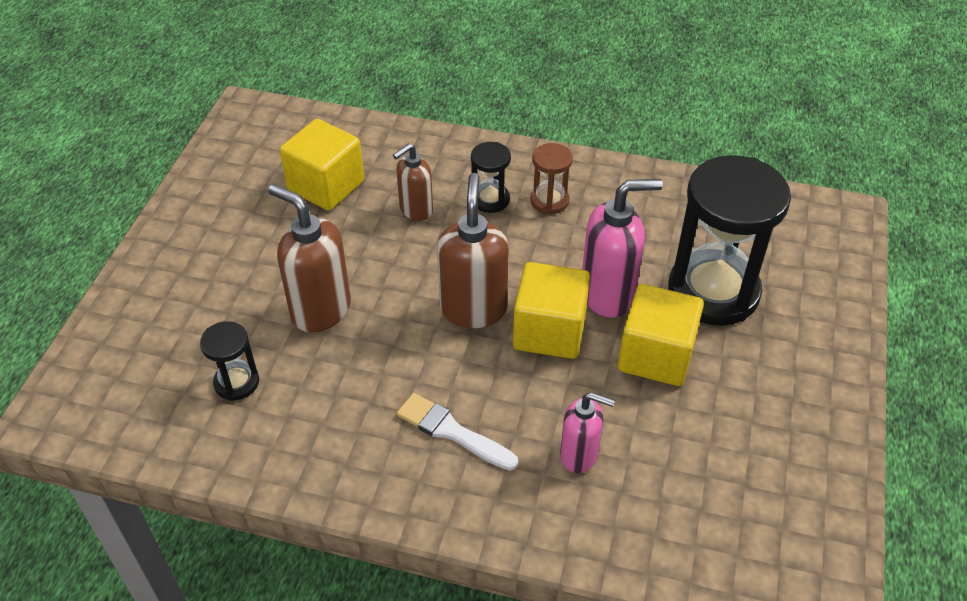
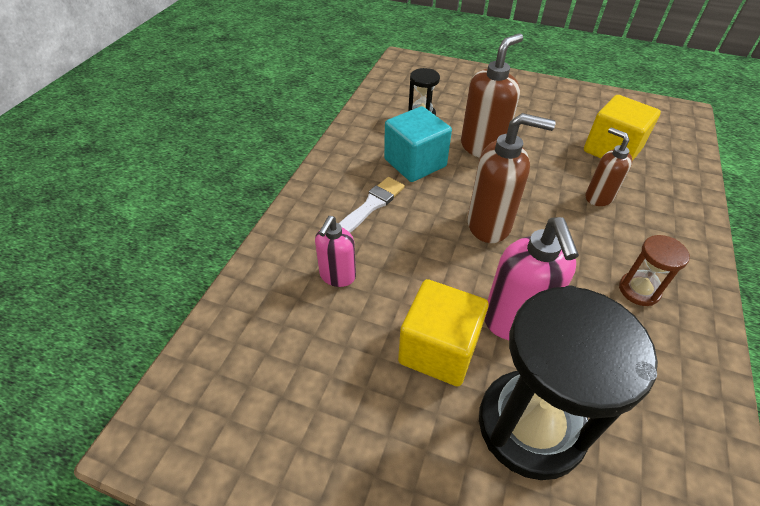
camera: 95 degrees right, 0 degrees up
(357, 386) = (415, 163): none -> turquoise cube
(490, 200) = (626, 245): black hourglass -> none
(549, 331) = (467, 271): yellow cube -> none

